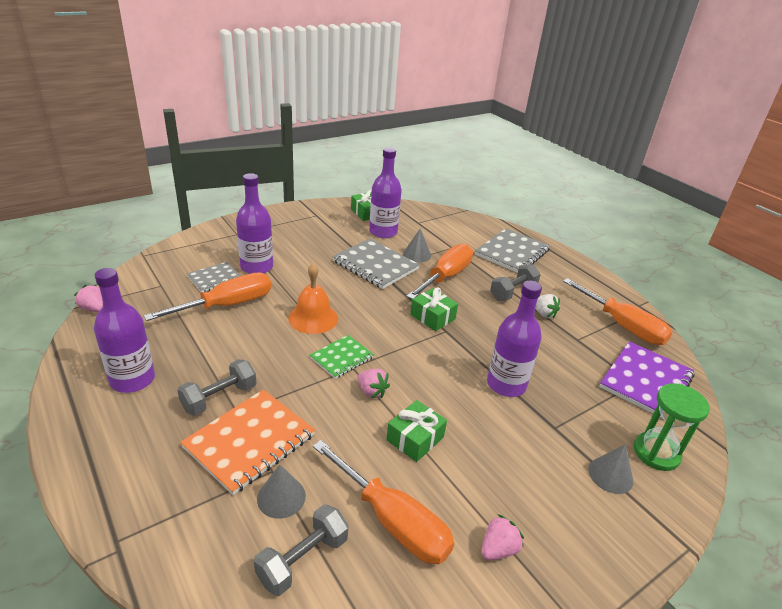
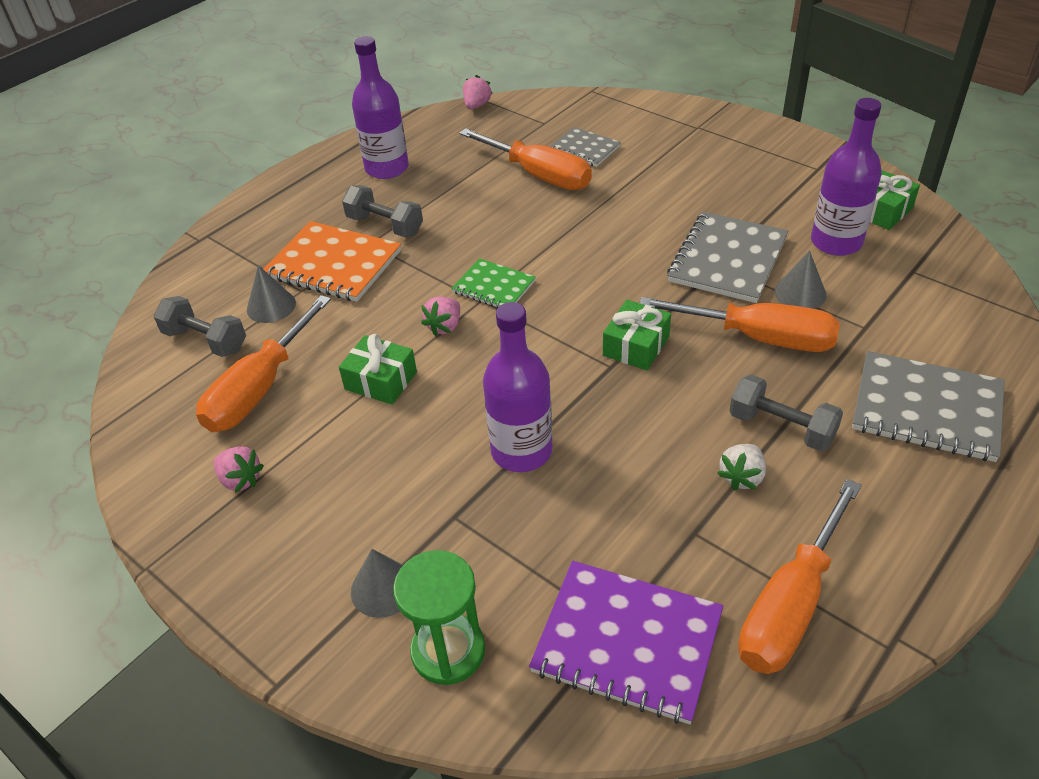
camera: 80 degrees right, 10 degrees up
(256, 267) = (633, 167): purple bottle -> none
(313, 318) = (557, 242): orange bell -> none

